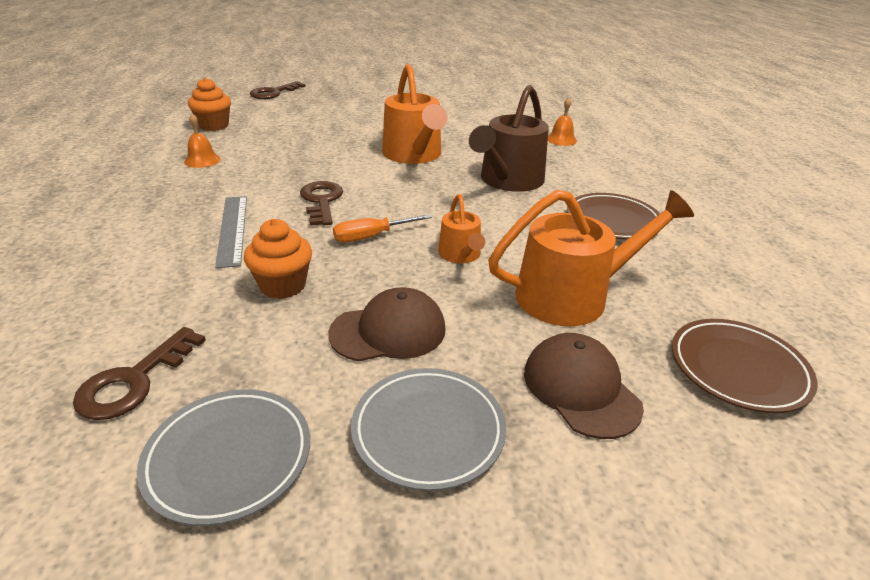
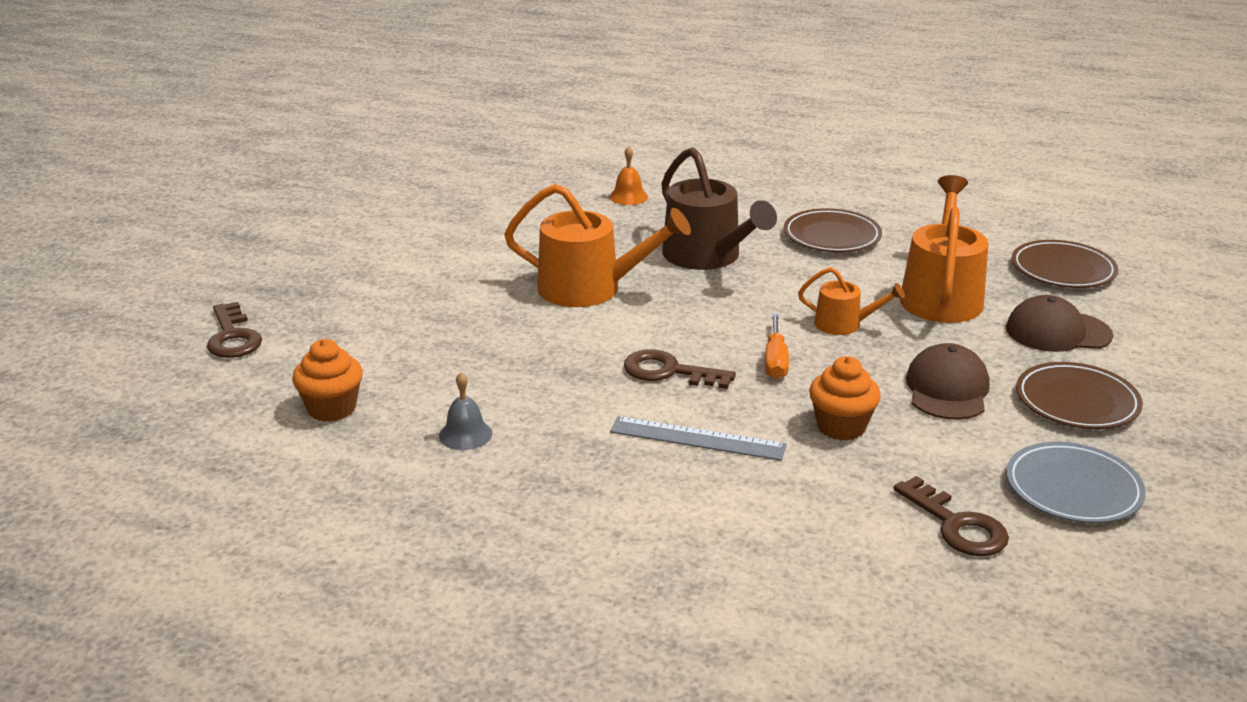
camera: 60 degrees left, 5 degrees down
(202, 160) = (465, 434): orange bell -> grey bell
(428, 431) = (1077, 402): grey plate -> brown plate

